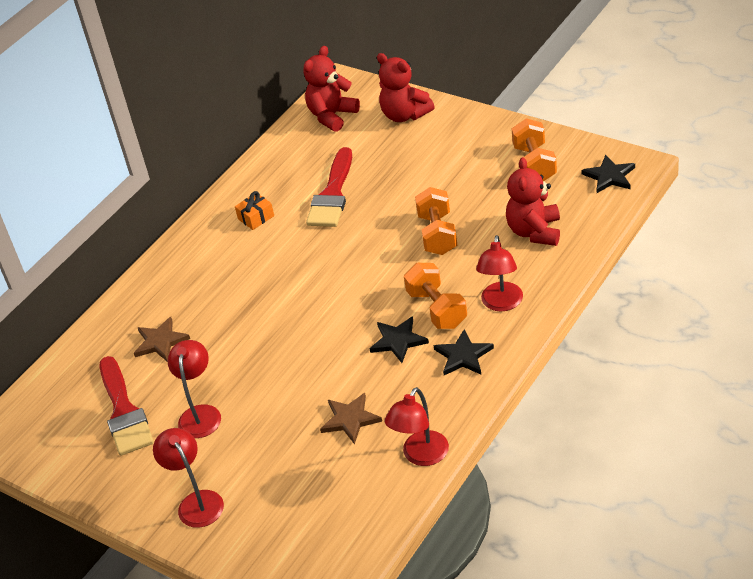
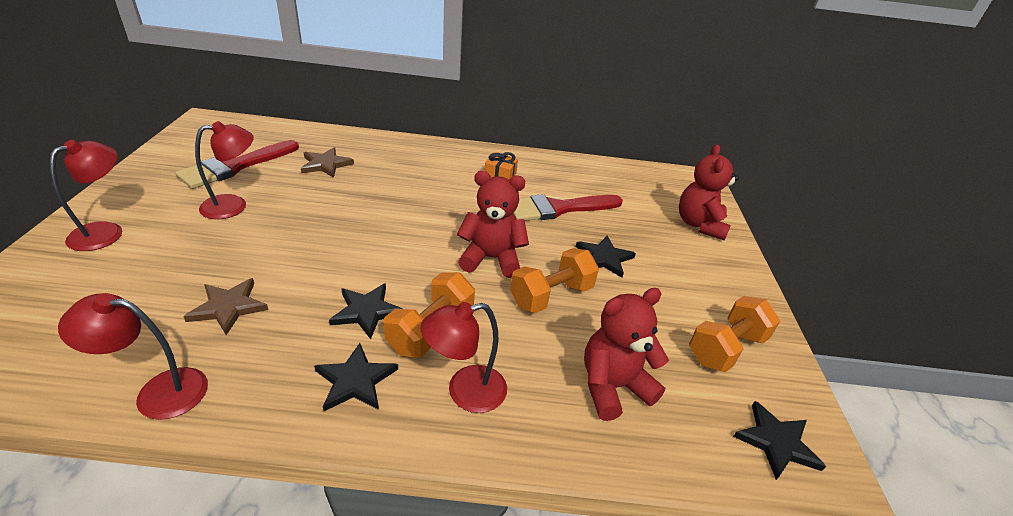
camera: 50 degrees right, 5 degrees down
(332, 116) = (655, 183): red teddy bear -> red teddy bear (491, 258)
(412, 189) = (604, 258): none -> black star

